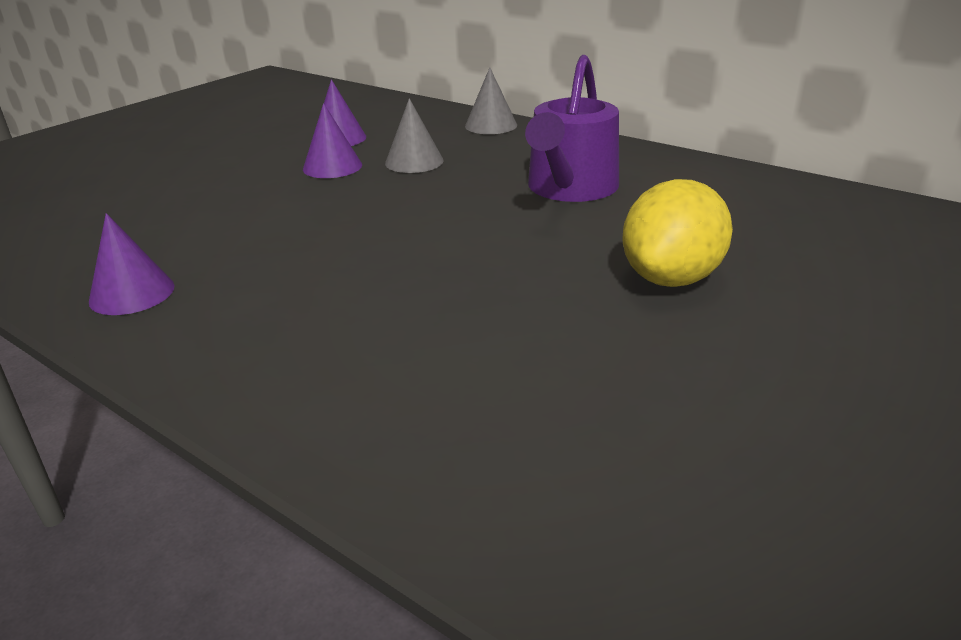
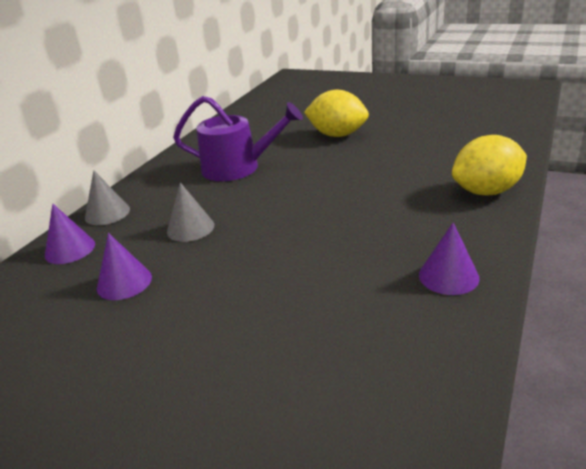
camera: 100 degrees left, 0 degrees up
(292, 390) = (486, 191): none -> yellow lemon
(332, 167) = (201, 264): purple cone -> purple cone (70, 249)

